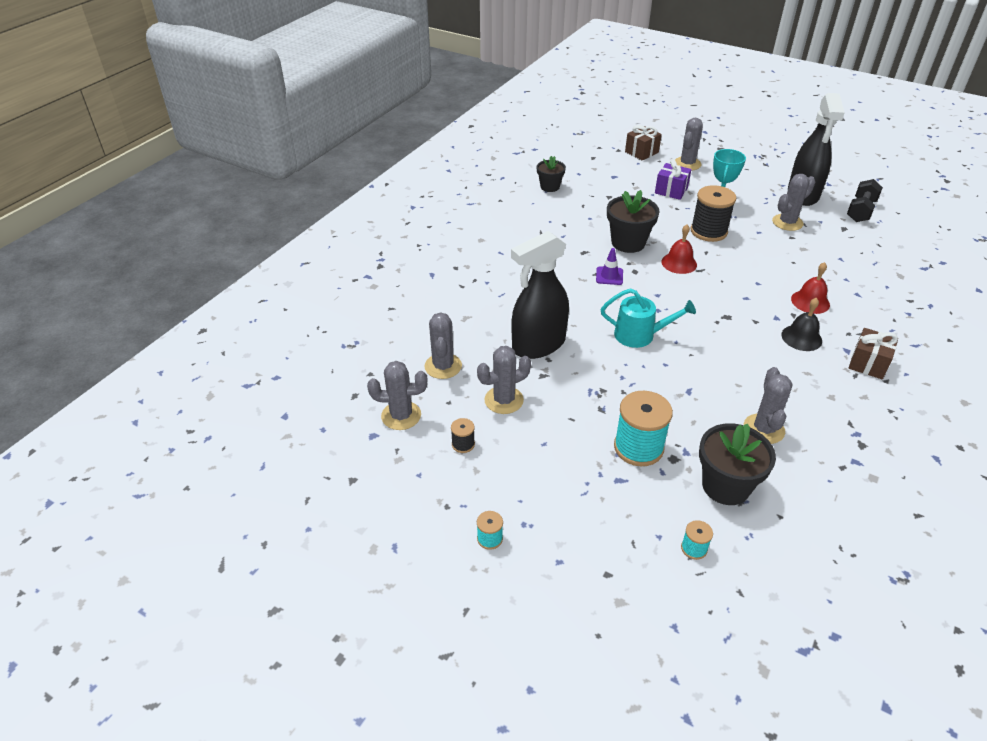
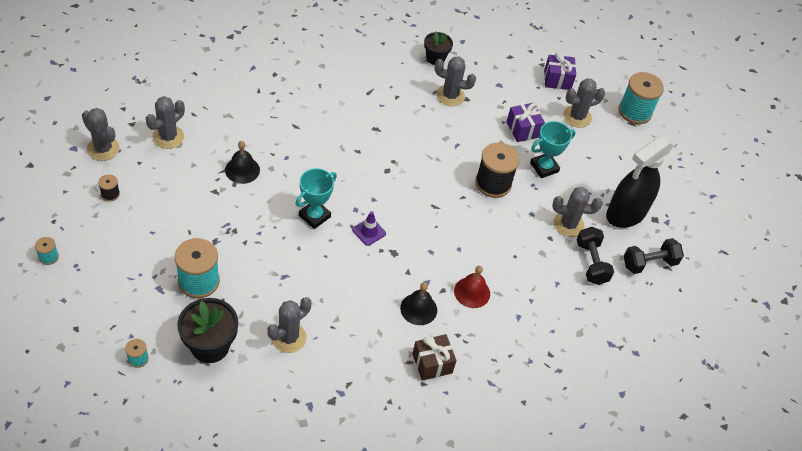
camera: 35 degrees right, 10 degrees up
(504, 400) = (169, 187): grey cactus -> grey cactus (450, 96)
(538, 345) = (242, 170): black spray bottle -> black bell
(609, 276) = (363, 160): purple traffic cone -> purple traffic cone (369, 232)
(628, 243) = (418, 146): black flower pot -> none
(639, 335) = (314, 216): turquoise watering can -> turquoise trophy
(641, 152) = (557, 80): brown gift -> purple gift
(679, 263) = (428, 189): red bell -> none
(711, 141) = (635, 111): none -> turquoise spool
(835, 233) = (591, 263): none -> black dumbbell

